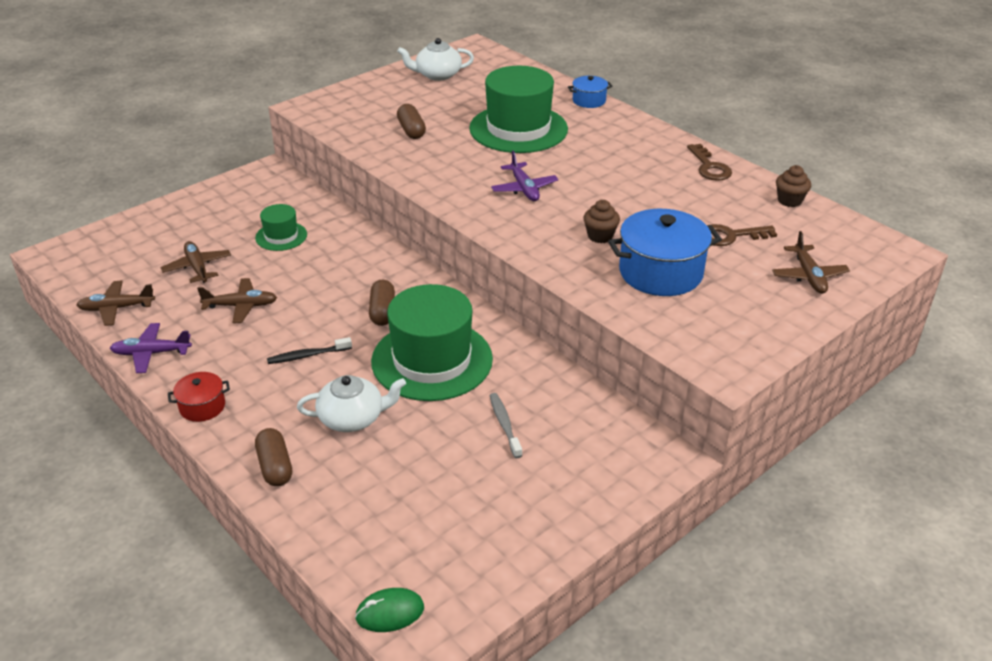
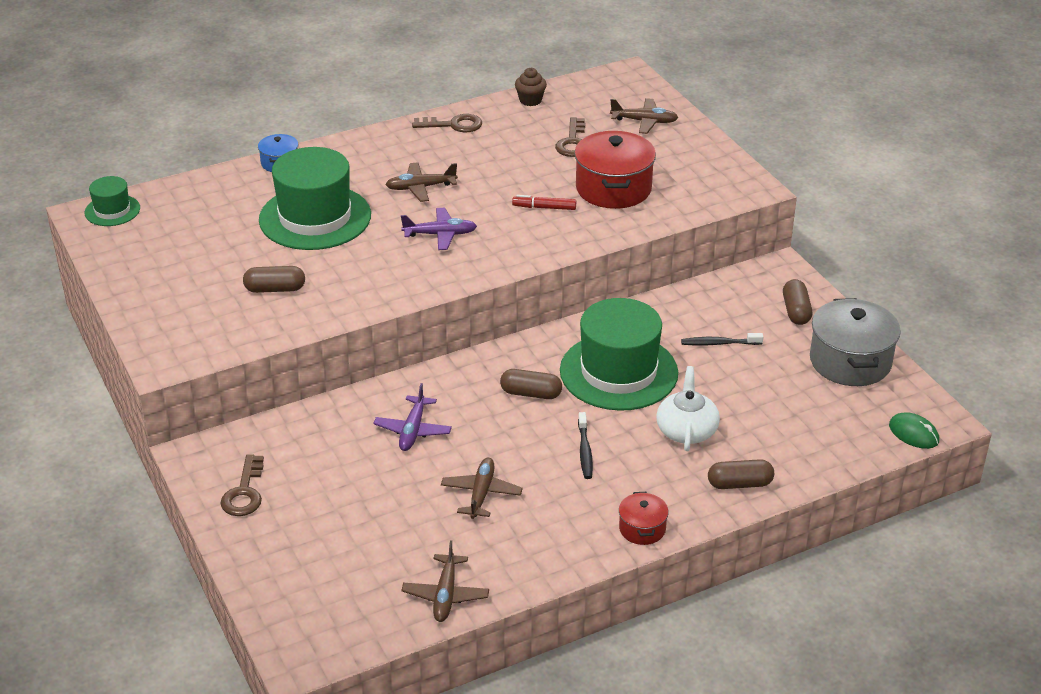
camera: 75 degrees left, 0 degrees up
(151, 353) = (542, 566): purple plane -> purple plane (413, 430)
(197, 267) = (390, 525): brown plane -> brown plane (420, 187)
(229, 198) = (244, 492): none -> brown key
(281, 236) = (355, 454): green hat -> green hat (112, 210)
(390, 612) = (913, 433): green mouse -> green mouse turned 45 degrees counterclockwise
(437, 75) = (145, 252): white teapot -> none
(504, 425) = (719, 343): grey toothbrush -> black toothbrush
(512, 539) = (850, 361): none -> grey pot
(591, 481) = (796, 311): none -> brown capsule
(600, 236) = (544, 207): brown cupcake -> red marker
(660, 272) = (613, 188): blue pot -> red pot

